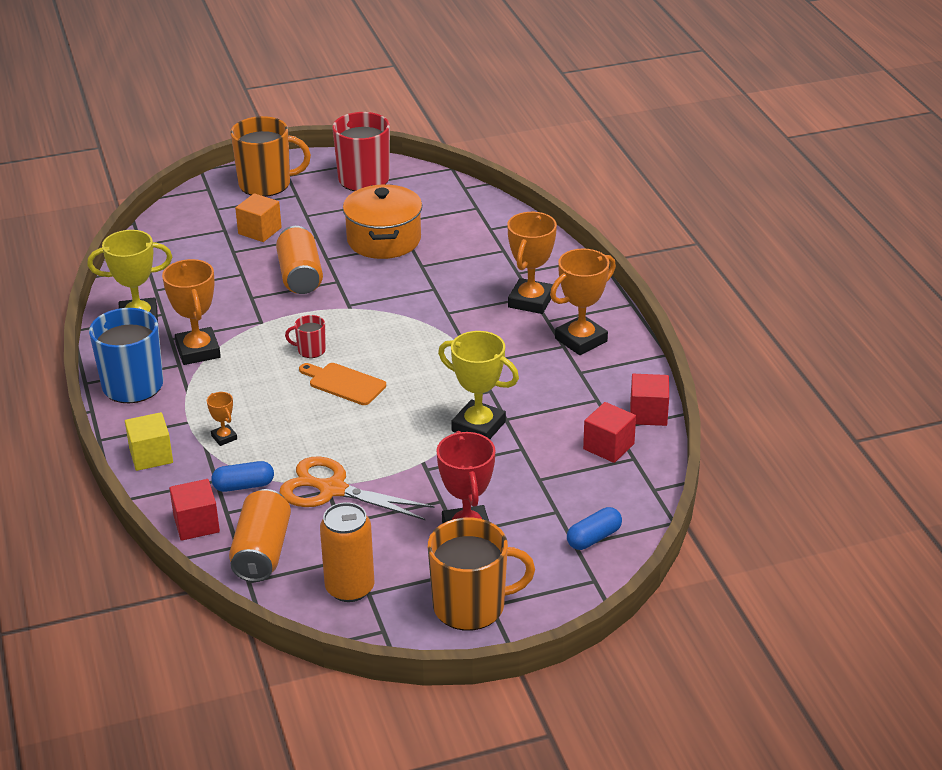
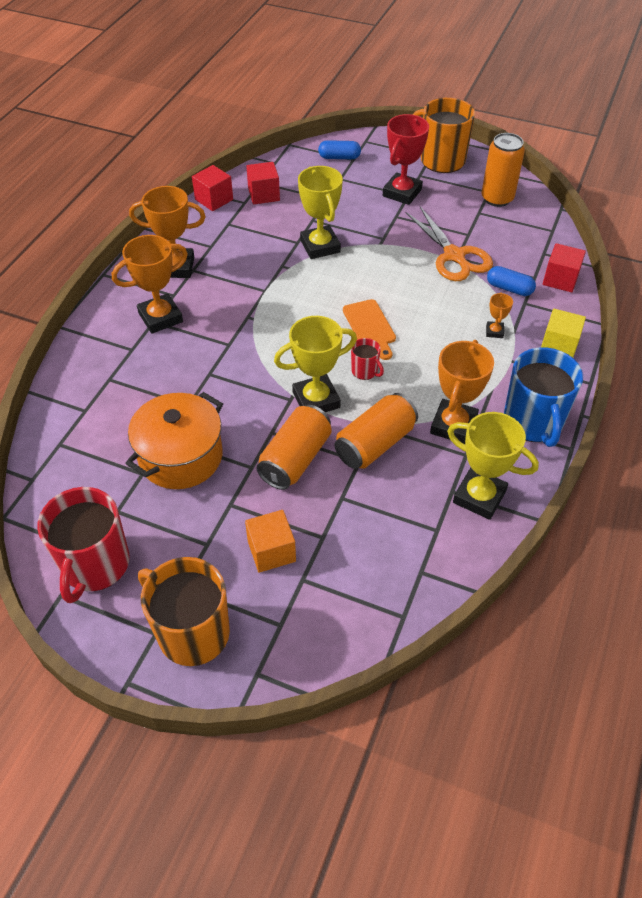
camera: 140 degrees left, 15 degrees up
(262, 552) = (531, 242): orange can -> orange can (375, 444)
(327, 314) = (316, 400): none -> yellow trophy

